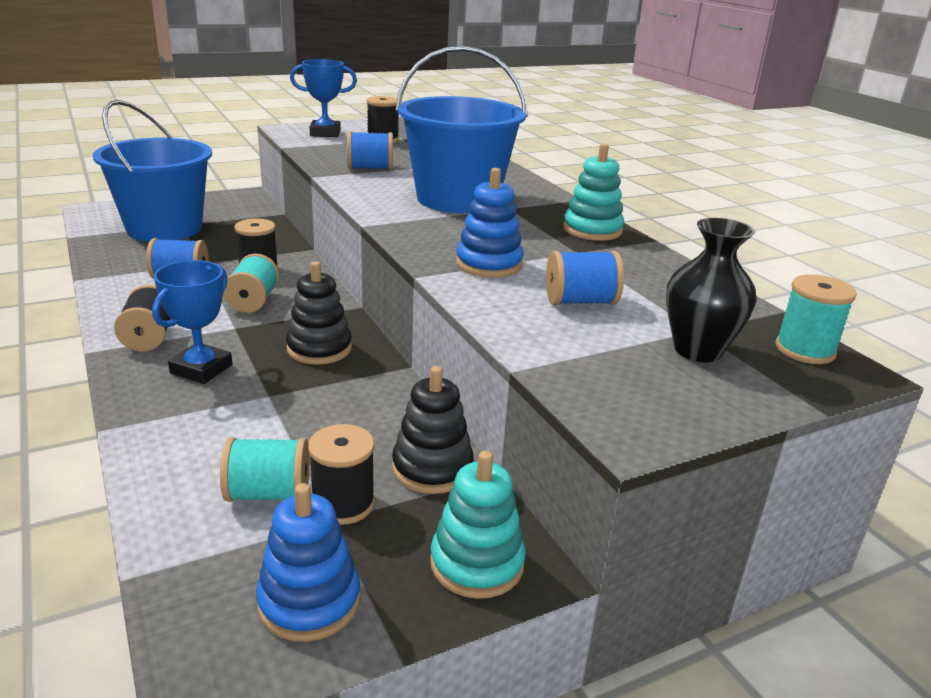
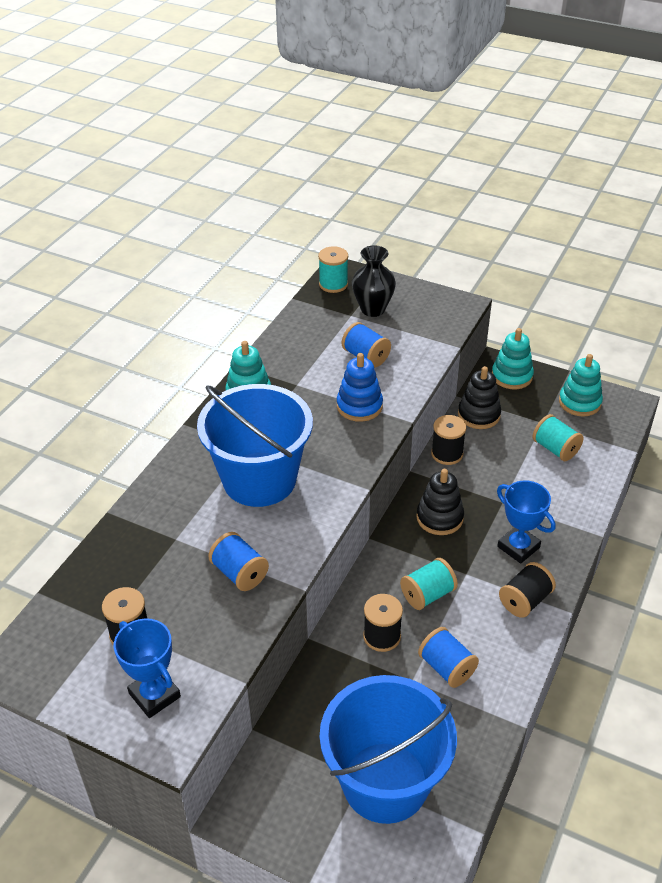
camera: 125 degrees left, 15 degrees up
(201, 369) = (518, 547): blue trophy -> blue trophy turned 60 degrees clockwise
(309, 601) = (579, 402): blue stacking toy -> turquoise stacking toy
(343, 504) = (531, 425): black spool -> black spool (447, 454)

